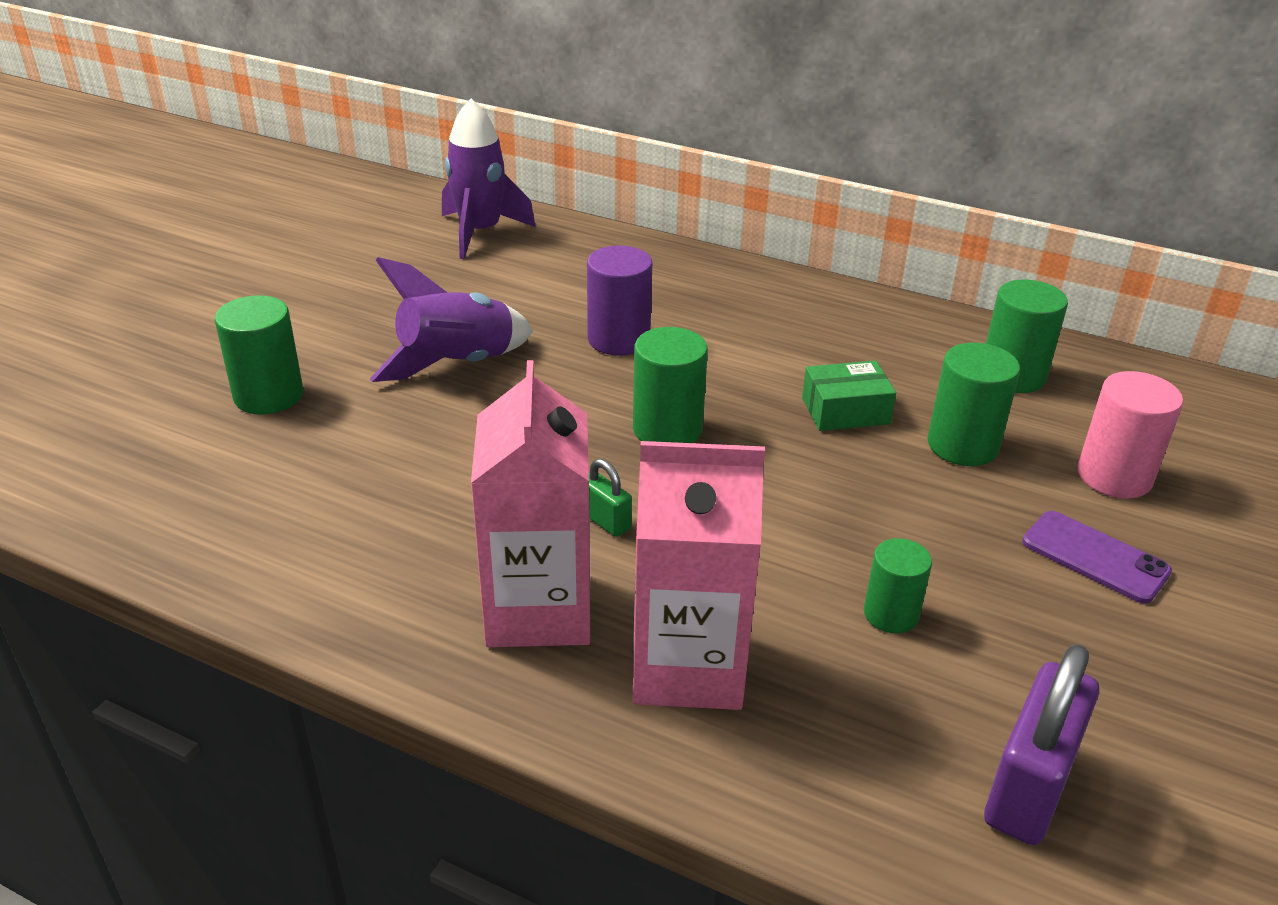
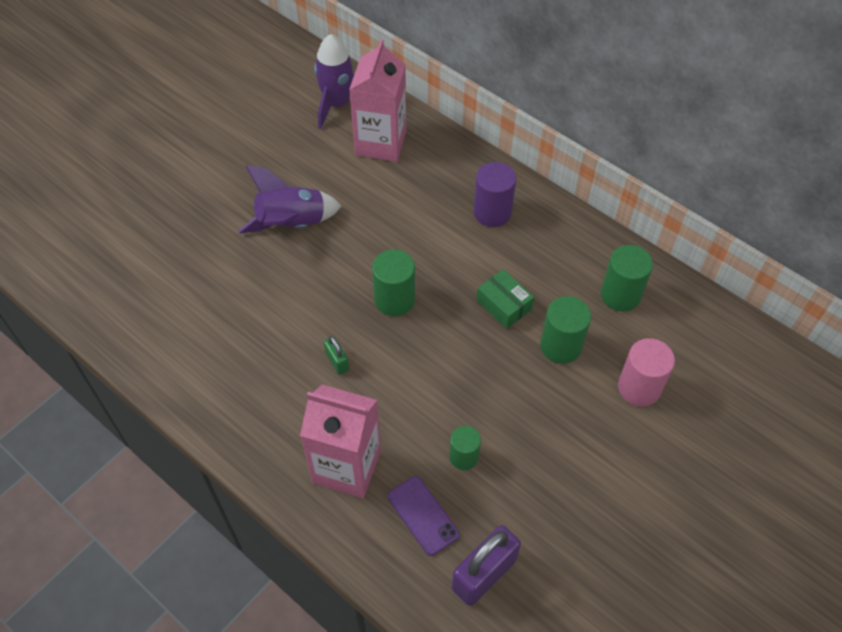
camera: 15 degrees right, 20 degrees up
(268, 396) = (182, 231): green cylinder -> none
(538, 609) = (284, 414): pink carton -> pink carton (380, 143)
(618, 339) = (392, 219): purple cylinder -> purple cylinder (492, 212)
(845, 411) = (504, 305): green box -> green box turned 45 degrees clockwise
(1095, 557) = (595, 443): purple phone -> purple phone (423, 515)

